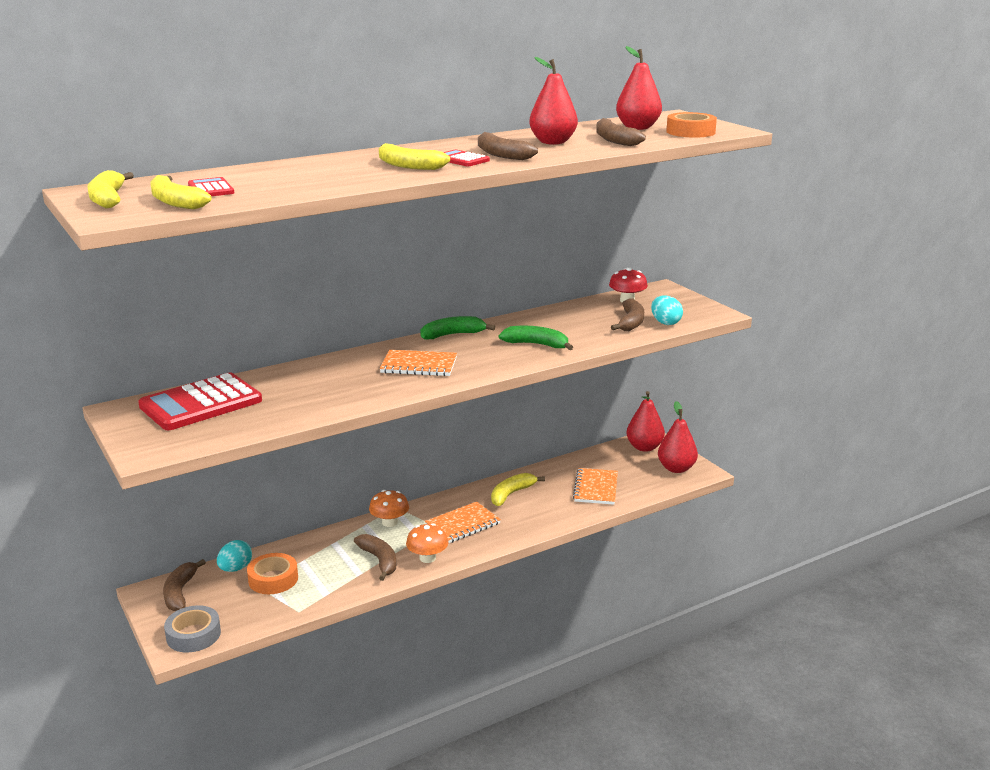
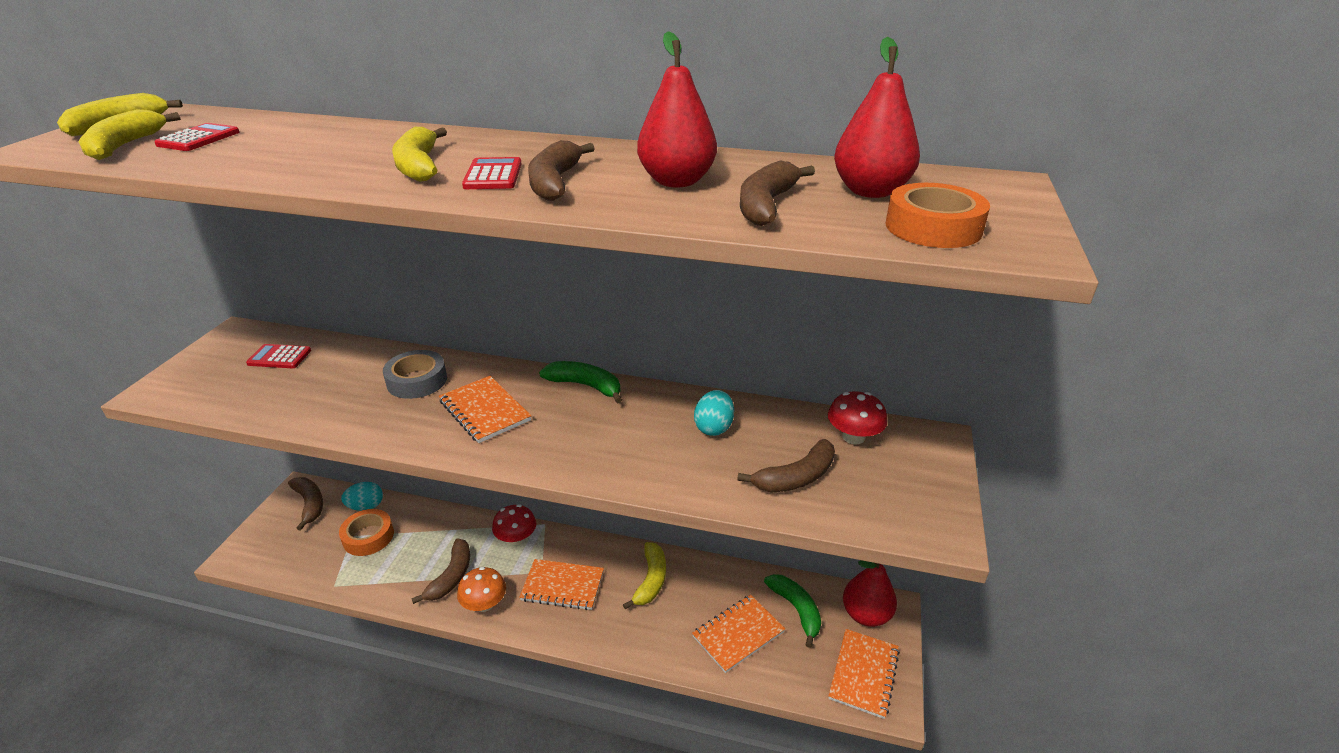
camera: 45 degrees right, 10 degrees up
(180, 593) = (310, 504): brown banana -> brown banana turned 105 degrees clockwise
(193, 635) = (258, 553): grey tape -> grey tape (417, 381)
(201, 403) = (279, 357): red calculator -> red calculator, size x0.47
(389, 522) = (516, 538): orange mushroom -> red mushroom
(511, 494) = (650, 580): yellow banana -> yellow banana turned 105 degrees clockwise
(536, 344) = (633, 449): green banana -> green banana (796, 610)
(665, 323) = (839, 505): turquoise egg -> turquoise egg (713, 427)
(676, 468) = (863, 674): red pear -> orange notebook

